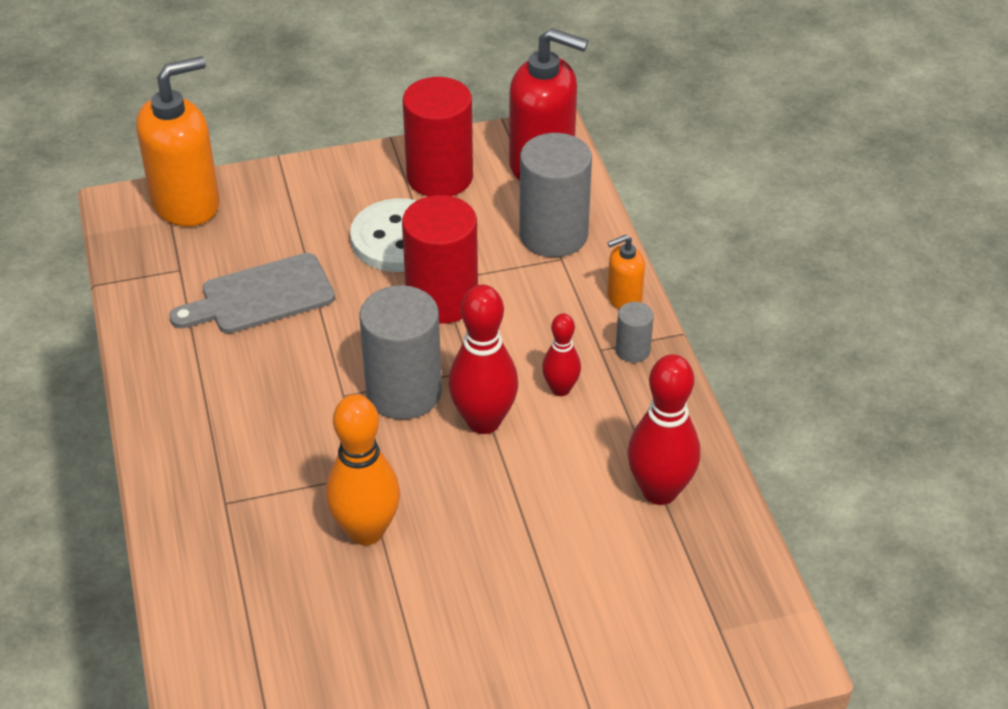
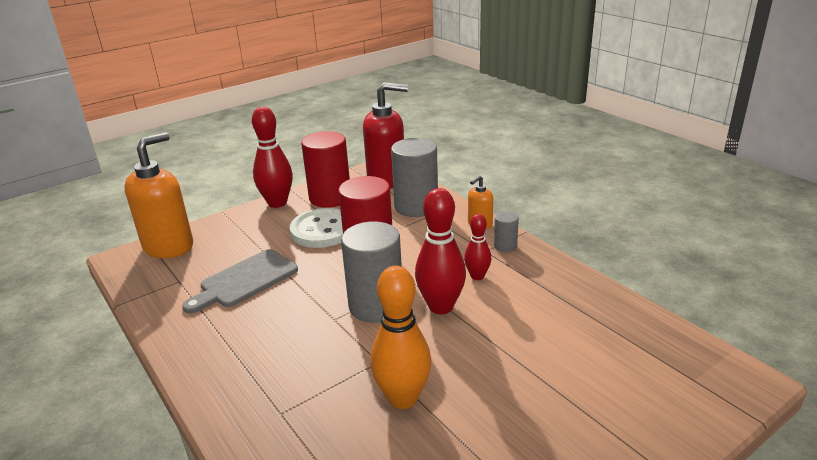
camera: 20 degrees left, 15 degrees down
(659, 491) = (583, 312): red bowling pin -> red bowling pin (277, 203)

